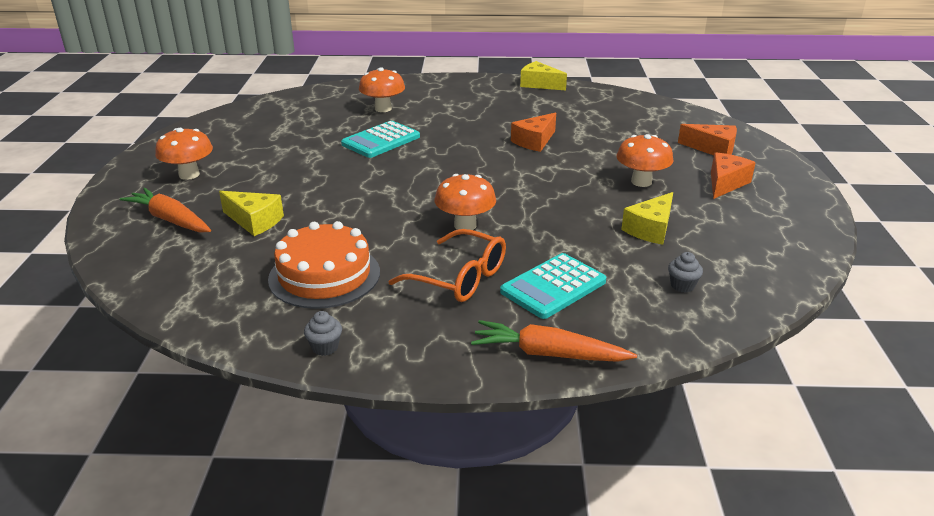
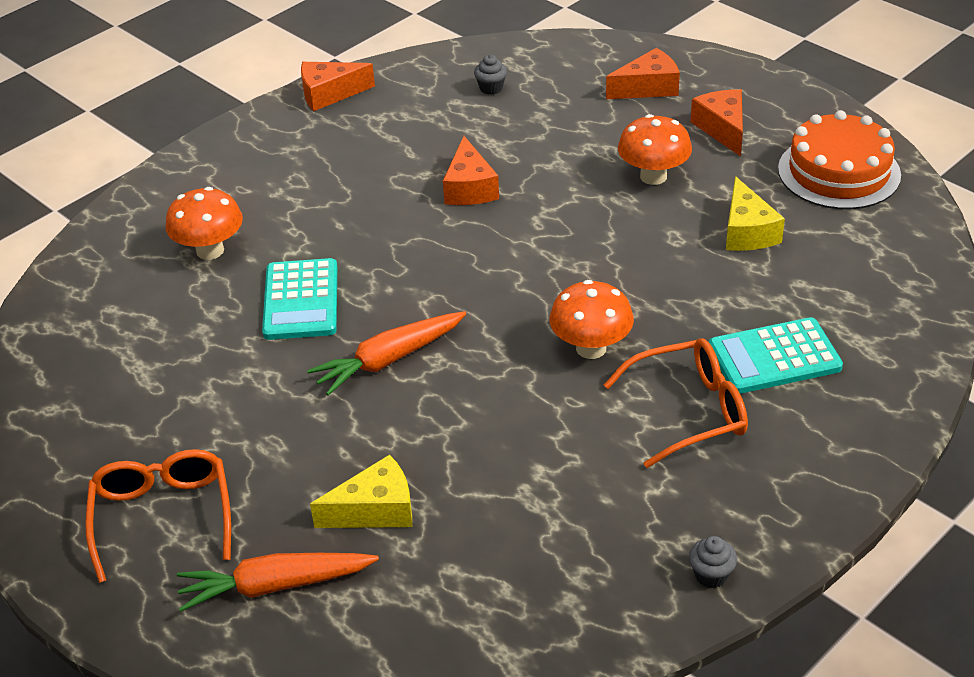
camera: 45 degrees left, 10 degrees up
(189, 175) = (163, 516): orange mushroom -> orange glasses
(324, 275) = (571, 509): orange cake -> orange cake (839, 172)
(539, 84) = (329, 94): yellow cheese -> orange cheese
(548, 354) = (875, 427): orange carrot -> orange carrot (389, 360)
(553, 287) = (774, 357): turquoise calculator -> turquoise calculator turned 75 degrees clockwise
(682, 286) = (859, 278): grey cupcake -> grey cupcake (491, 88)

